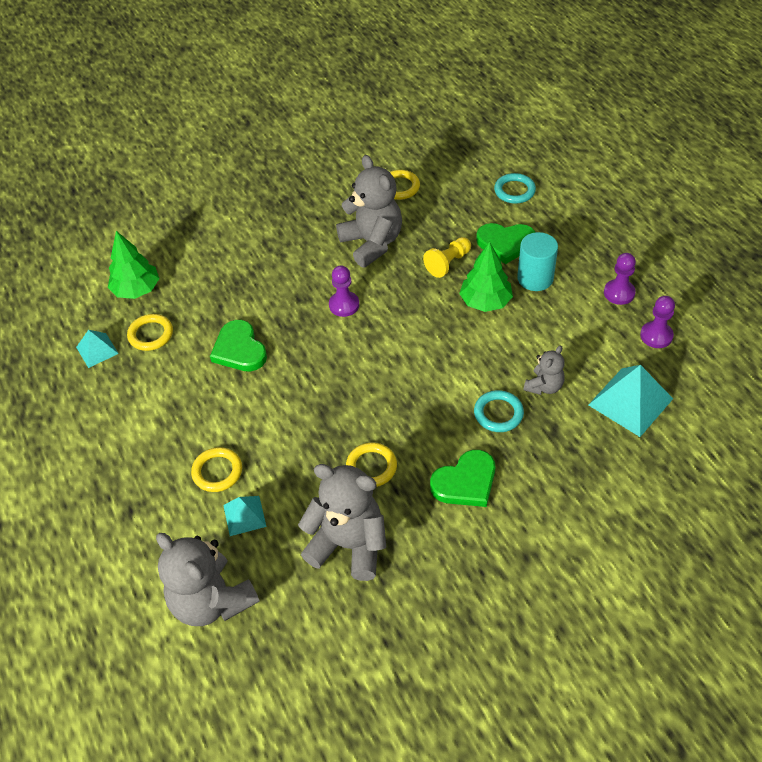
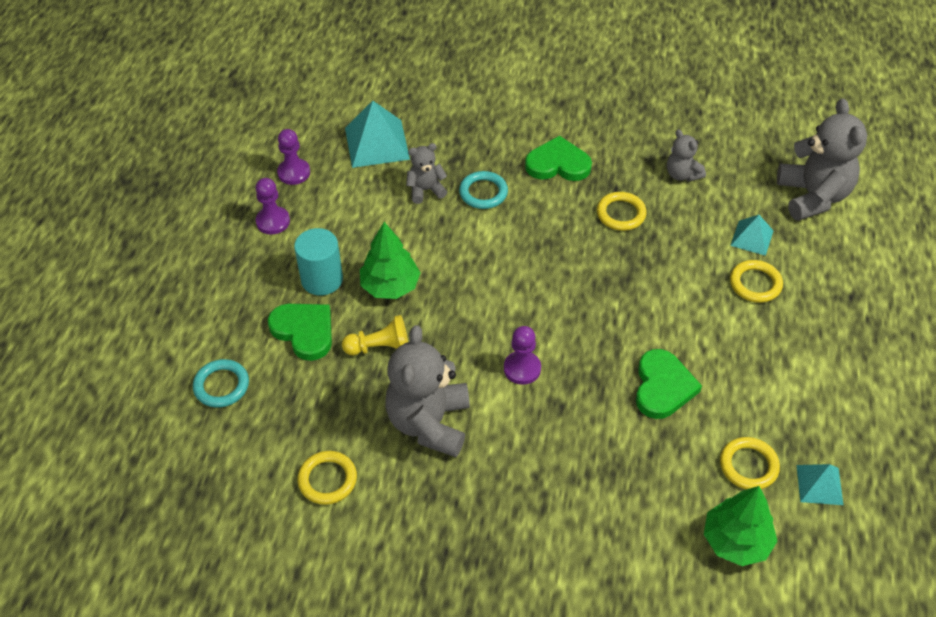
camera: 145 degrees left, 0 degrees up
(348, 545) = (682, 174): grey teddy bear -> grey teddy bear, size x0.52

